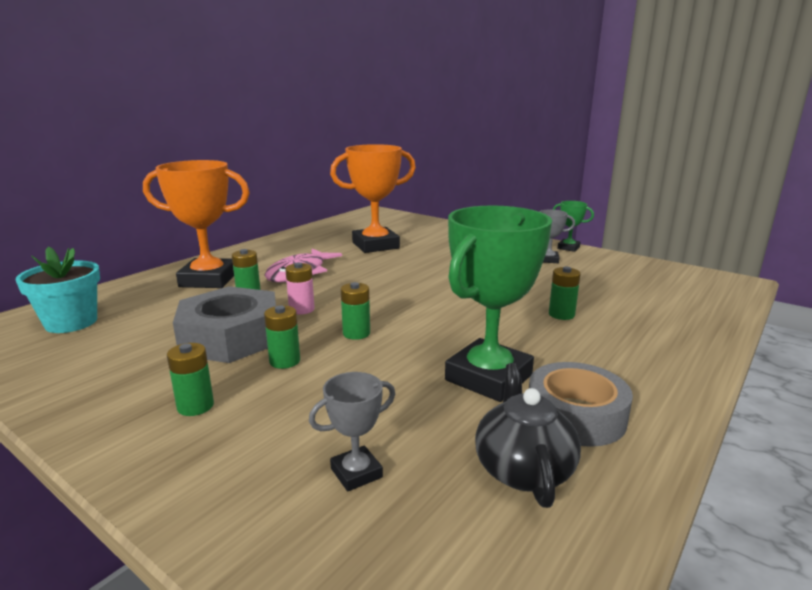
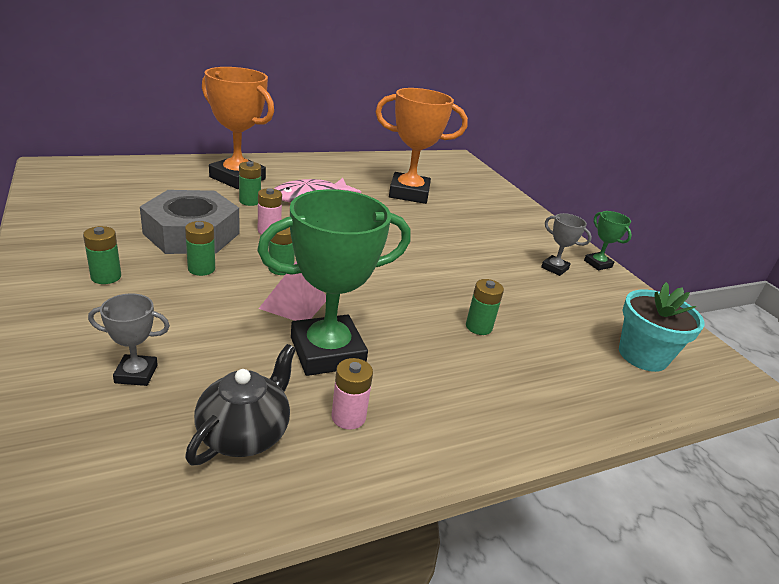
camera: 25 degrees right, 10 degrees up
(71, 322) = (111, 180): turquoise flower pot -> turquoise flower pot (642, 355)
(407, 354) = (294, 303): none -> pink pyramid
(575, 415) = (348, 417): grey tape -> pink battery

